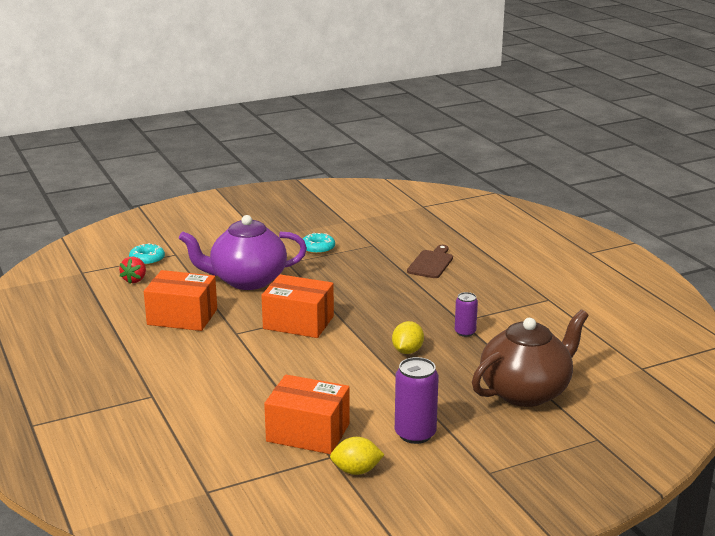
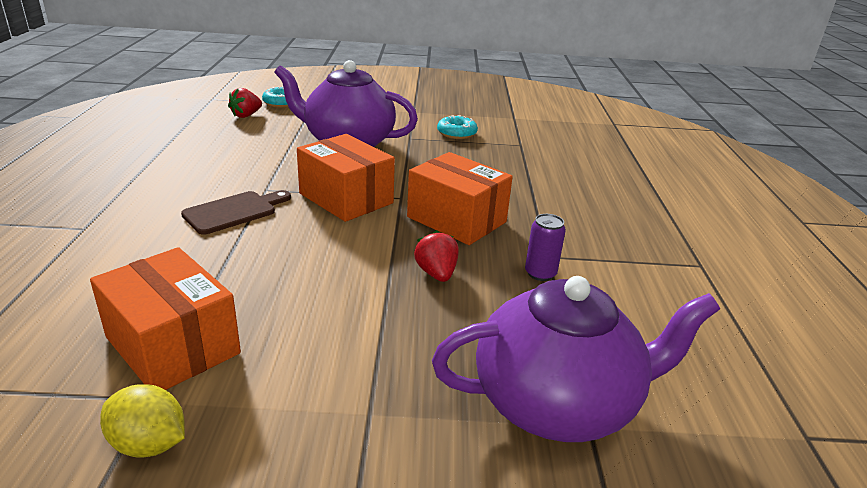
camera: 25 degrees right, 5 degrees up
(182, 317) = (238, 158): orange box -> orange box (456, 219)
(407, 351) = (436, 273): yellow lemon -> red strawberry
(415, 434) = (310, 411): purple can -> none
(431, 263) = (571, 179): brown cutting board -> brown cutting board (234, 211)
(526, 392) = (557, 403): brown teapot -> purple teapot

